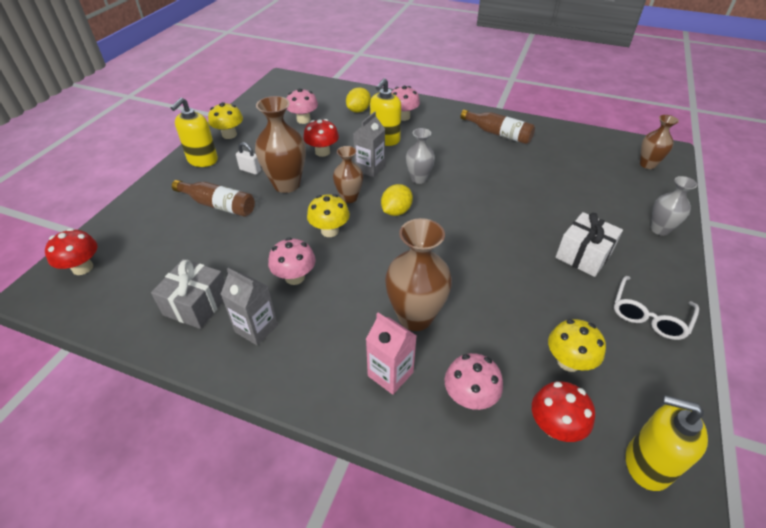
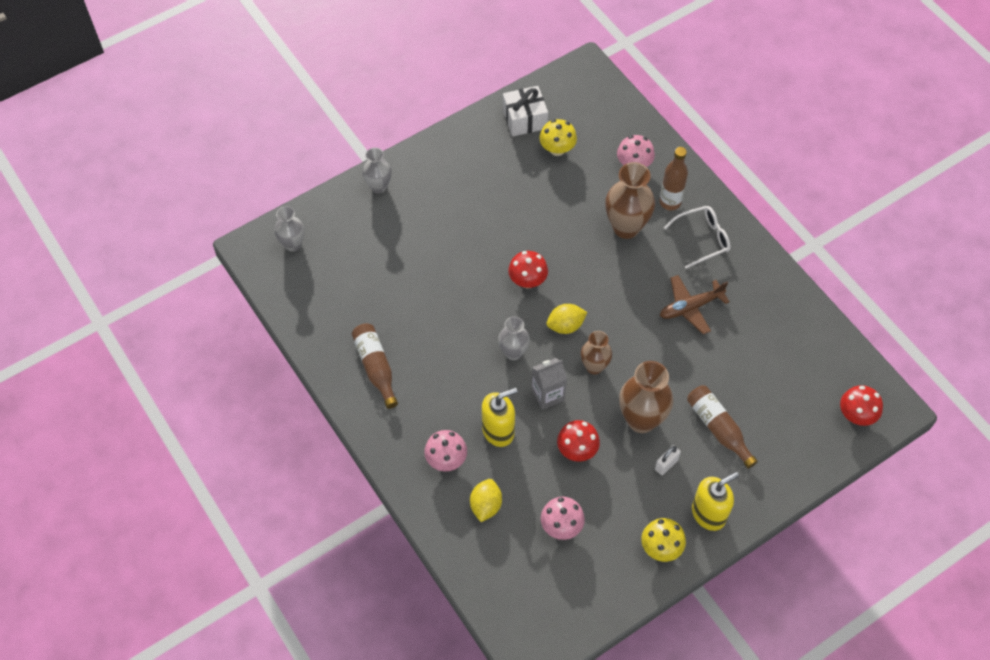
camera: 145 degrees left, 15 degrees up
(196, 304) = (774, 325): grey gift -> none
(250, 170) = (666, 464): white padlock -> white padlock turned 75 degrees clockwise
(256, 328) = (739, 280): grey carton -> none
(295, 277) = (690, 307): pink mushroom -> brown plane
(330, 231) = (636, 337): yellow mushroom -> none
(358, 110) = (486, 505): yellow lemon -> yellow lemon turned 60 degrees counterclockwise
(390, 374) = (670, 202): pink carton -> brown bottle
(554, 426) = (601, 127): red mushroom -> red mushroom (527, 281)
(583, 255) = (462, 202): white gift -> white gift (524, 119)
(647, 164) = (293, 244): brown vase -> grey vase
(647, 464) = (573, 90): yellow soap dispenser -> none
(649, 315) = (474, 143): white glasses -> white glasses (702, 239)

